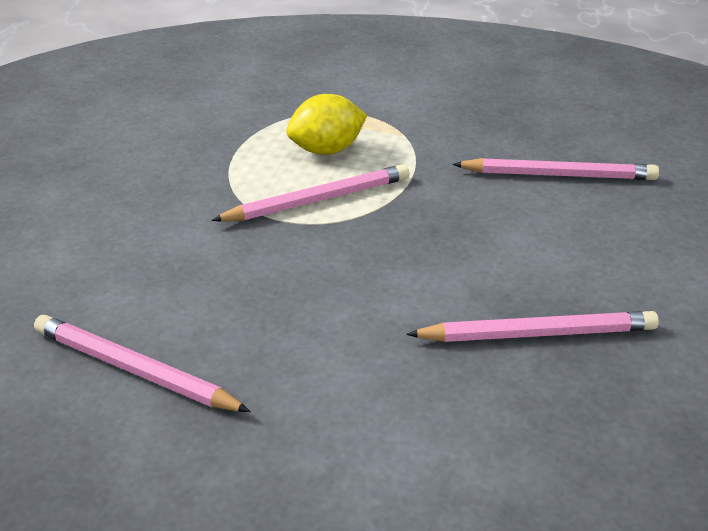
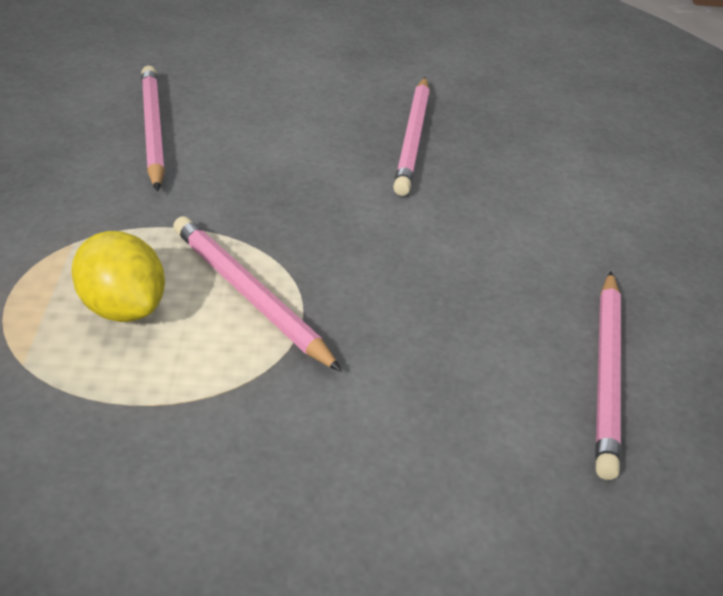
camera: 110 degrees left, 5 degrees up
(538, 334) = (412, 139): pink pencil -> pink pencil turned 150 degrees counterclockwise

